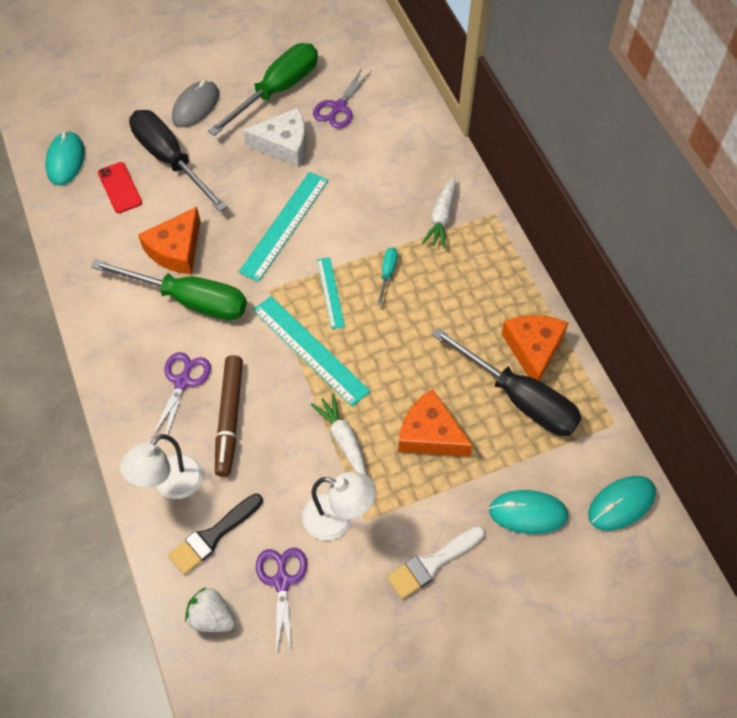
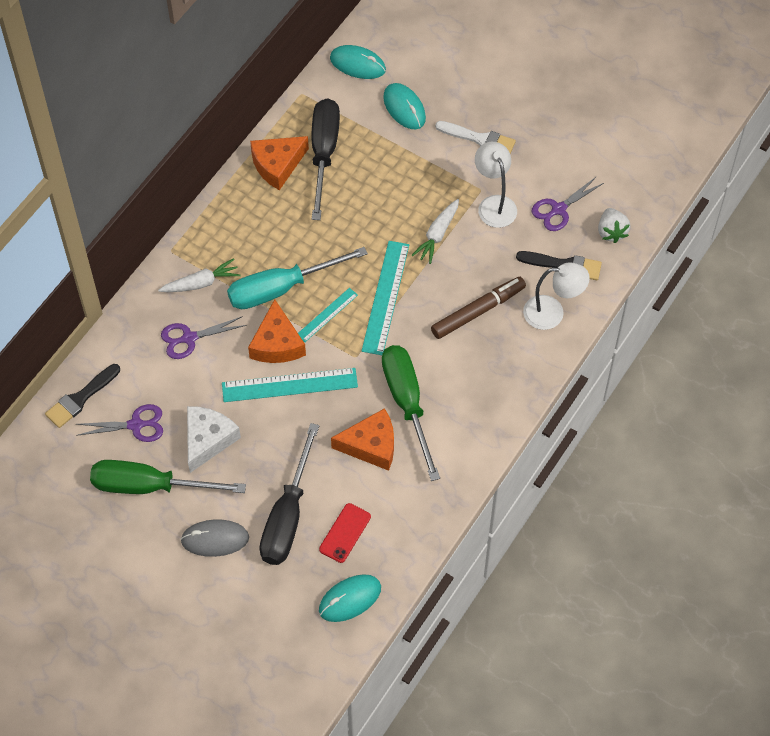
camera: 125 degrees left, 0 degrees up
(182, 382) = (475, 359): purple scissors -> purple scissors (189, 338)
(284, 145) = (208, 440): white cheese -> white cheese turned 60 degrees clockwise
(387, 273) = (281, 288): turquoise screwdriver -> turquoise screwdriver, size x2.38
(393, 86) = (80, 398): none -> black brush
(430, 434) = (392, 189): orange cheese -> orange cheese (277, 343)

